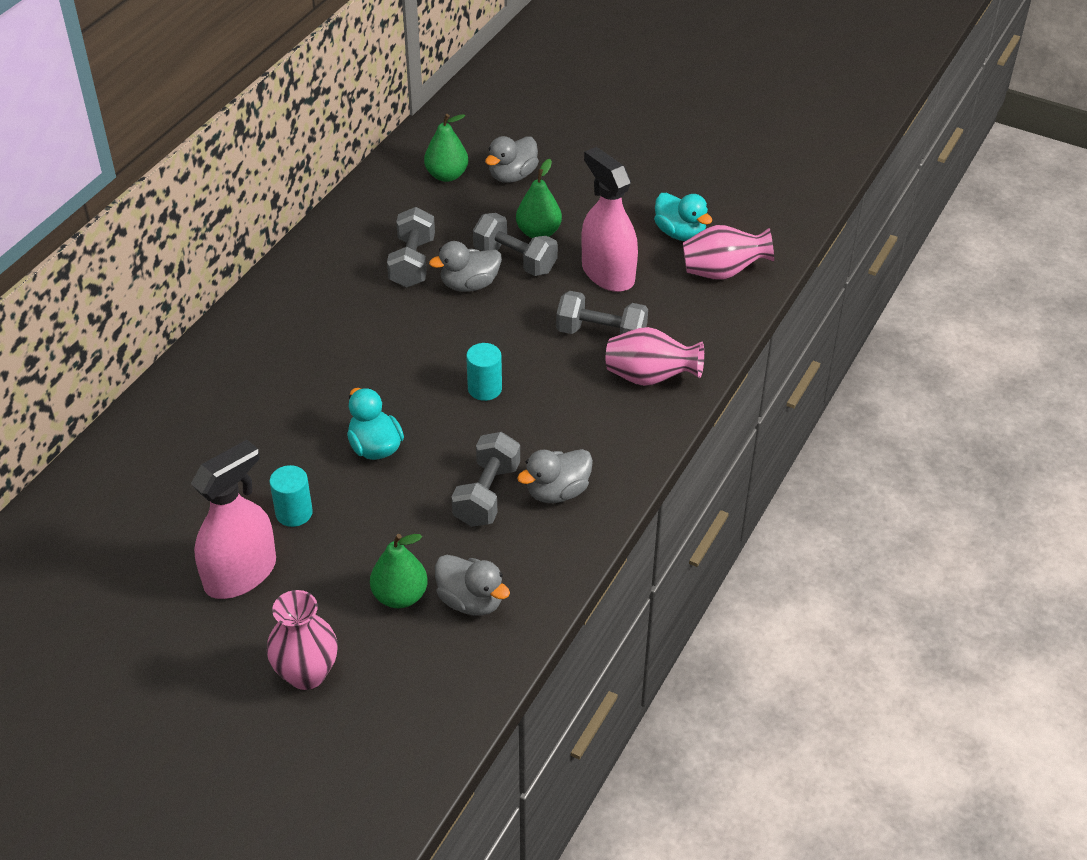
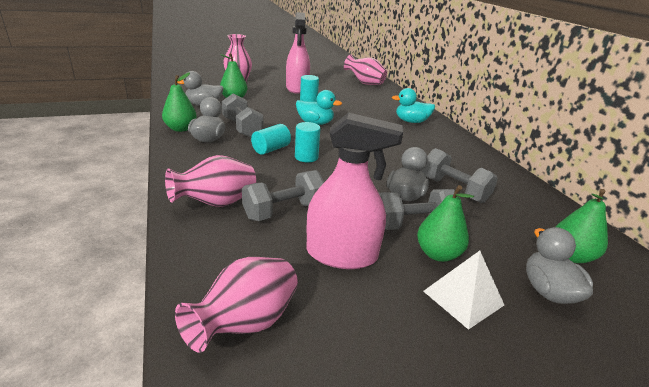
camera: 130 degrees right, 15 degrees down
(83, 521) = (364, 83): none -> pink vase
(506, 426) = (271, 149): none -> turquoise cylinder
(570, 541) = (181, 129): none -> green pear
(573, 206) = (463, 298): none -> white pyramid
(680, 233) = (340, 341): turquoise duck -> turquoise duck (411, 121)

